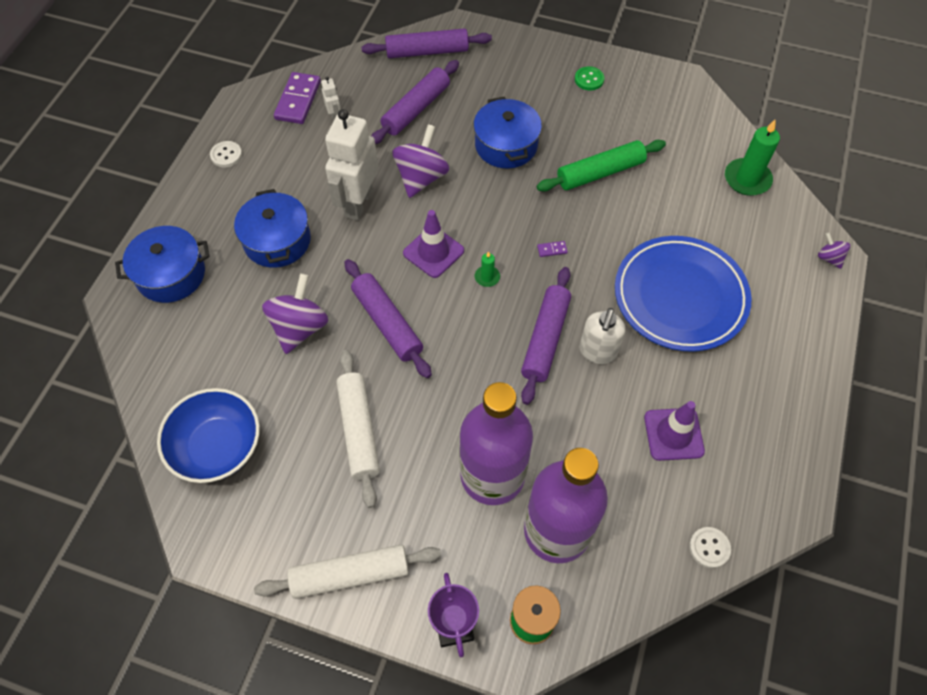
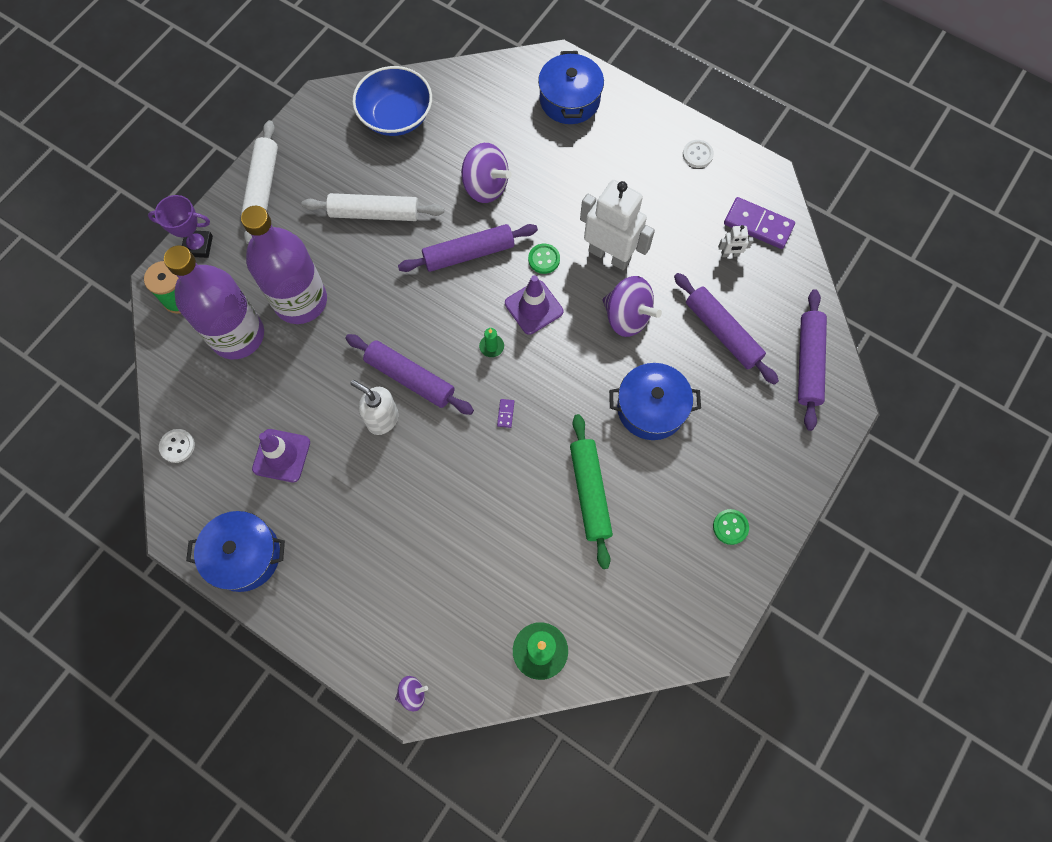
camera: 105 degrees right, 10 degrees up
(277, 241) = (583, 182): blue pot -> blue pot (244, 555)
(377, 255) = (544, 259): none -> green button
(680, 297) = (415, 516): blue plate -> none

